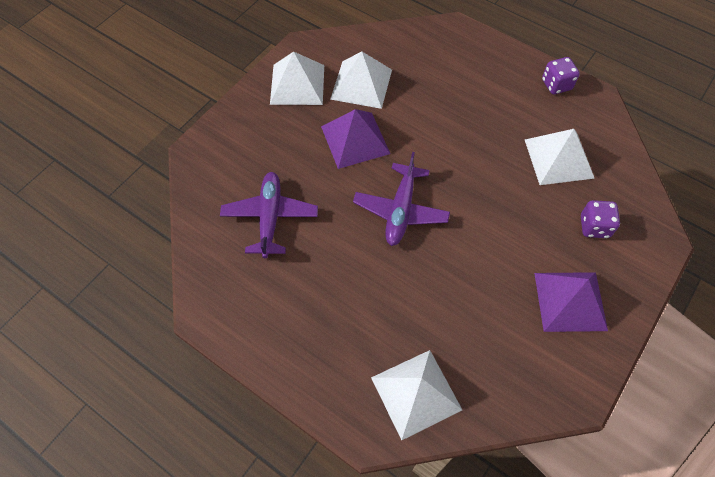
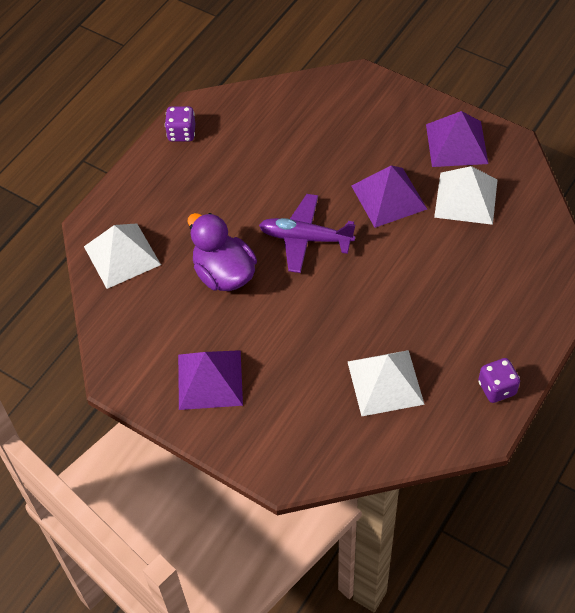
camera: 90 degrees right, 5 degrees down
(270, 217) = (290, 139): purple plane -> none
(297, 84) = (456, 144): white pyramid -> purple pyramid
(443, 286) = (224, 274): none -> purple duck
(594, 227) = (297, 409): purple dice -> purple dice (181, 133)

